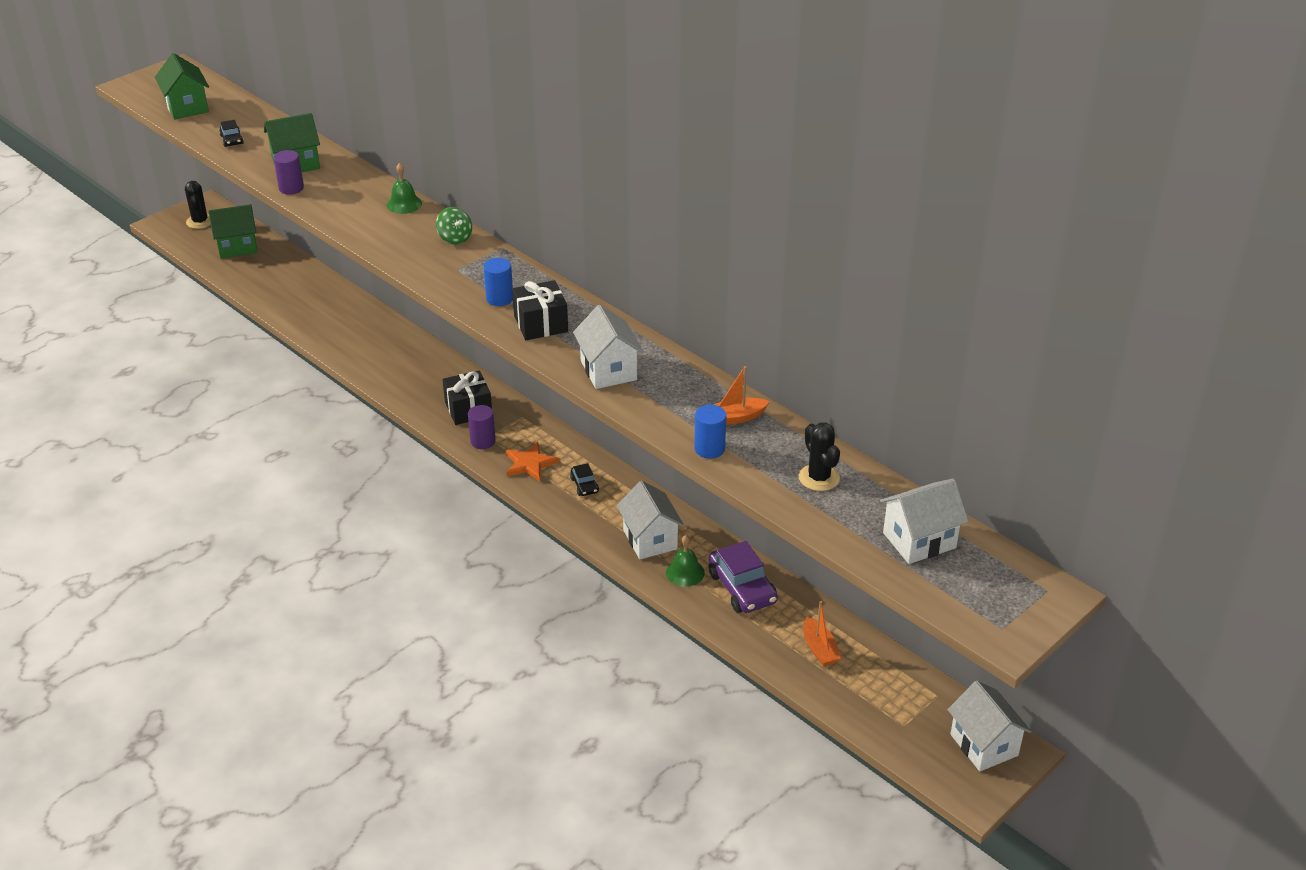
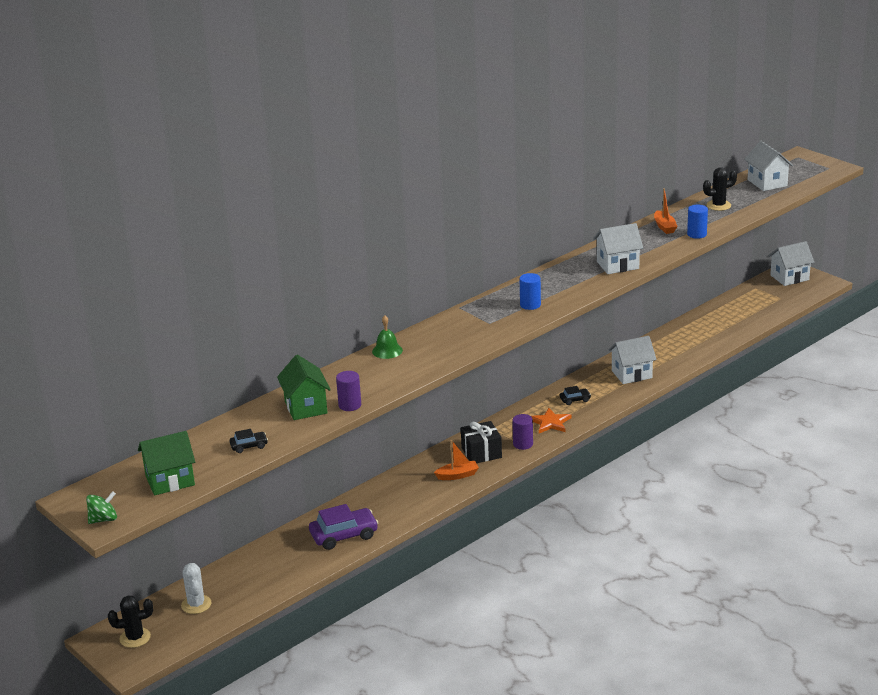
camera: 85 degrees left, 10 degrees down
(237, 247) = (196, 604): green house -> white cactus
(455, 238) = (444, 326): green spinning top -> green spinning top (103, 519)
(541, 324) = (563, 289): black gift -> none
(685, 572) = (663, 362): green bell -> none
(742, 588) = (675, 343): purple car -> purple car (344, 535)
(819, 649) = (725, 320): orange boat -> orange boat (457, 475)

